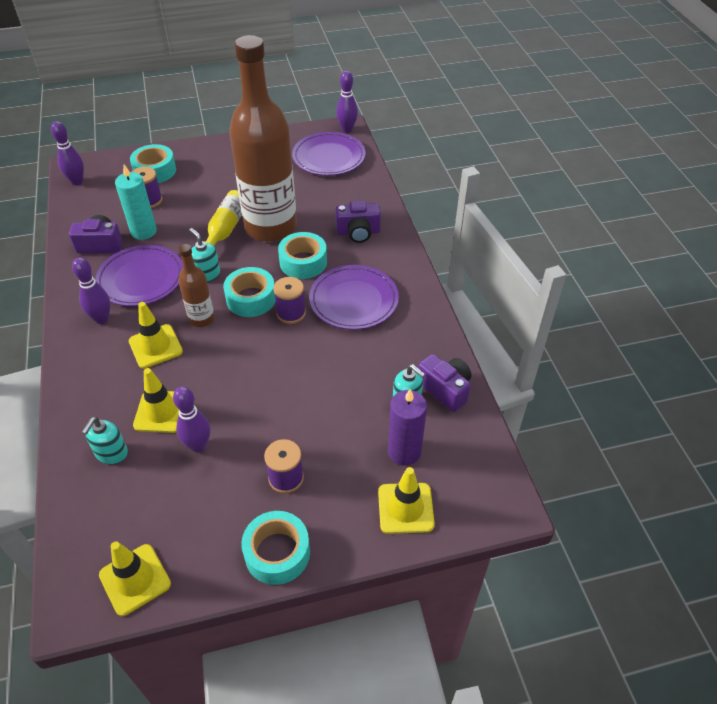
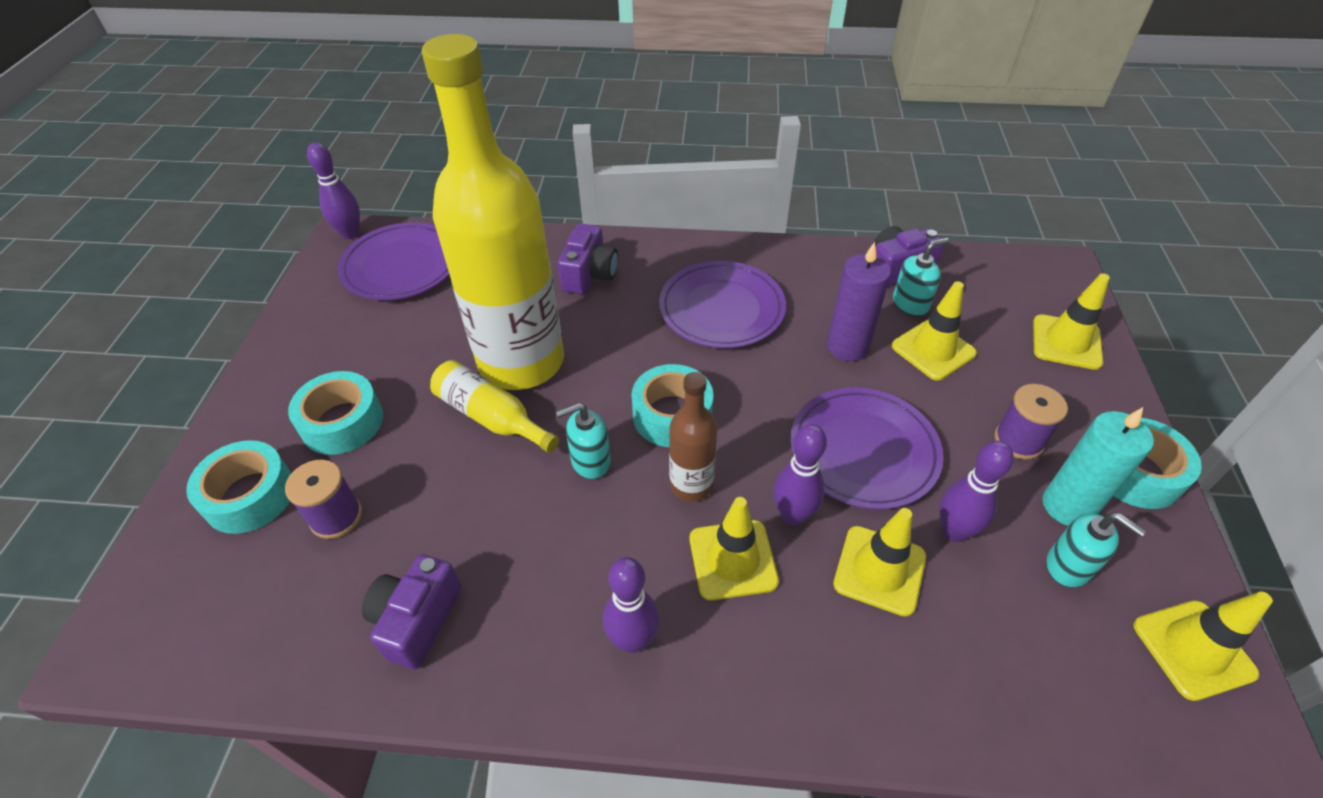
camera: 70 degrees left, 0 degrees up
(77, 181) = (168, 647): purple bowling pin -> purple bowling pin (793, 515)
(111, 453) = (956, 657): turquoise soap dispenser -> turquoise soap dispenser (1069, 566)
(141, 279) = (553, 560): purple plate -> purple plate (863, 451)
(143, 231) = (422, 539): turquoise candle -> turquoise candle (1067, 506)
(270, 227) = (521, 362): brown bottle -> yellow bottle
(291, 313) = (721, 376): purple spool -> none
(303, 262) = (621, 342): turquoise tape -> turquoise tape (342, 422)
(360, 421) = (933, 350): none -> yellow traffic cone
(404, 451) = (985, 324): purple candle -> purple candle (847, 346)

